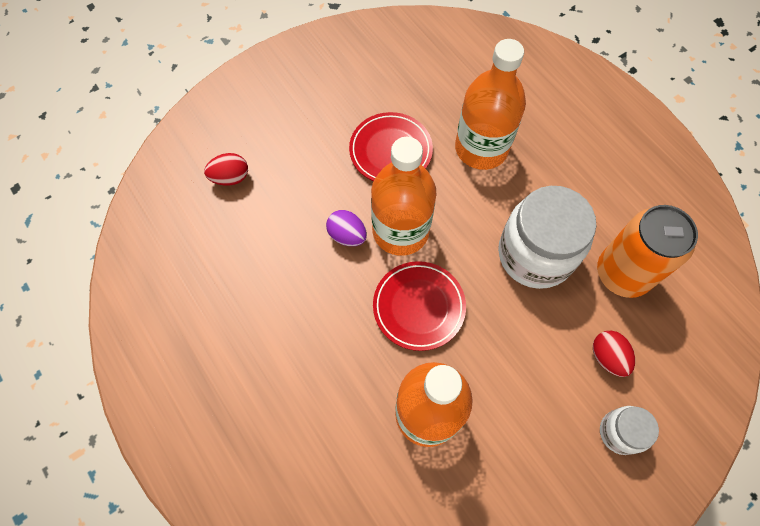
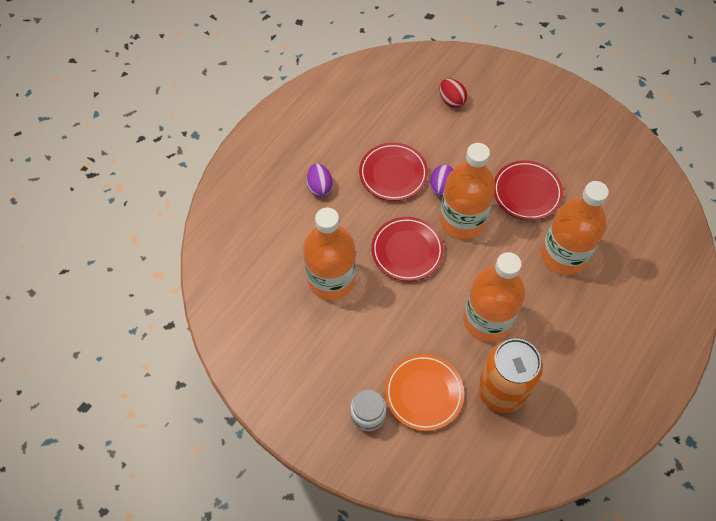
camera: 70 degrees right, 5 degrees down
(285, 381) = (319, 187): none -> purple egg
(305, 283) = (393, 174): none -> red plate
(535, 254) = (487, 320): white jar -> orange bottle
(607, 357) = (424, 393): red egg -> orange plate

